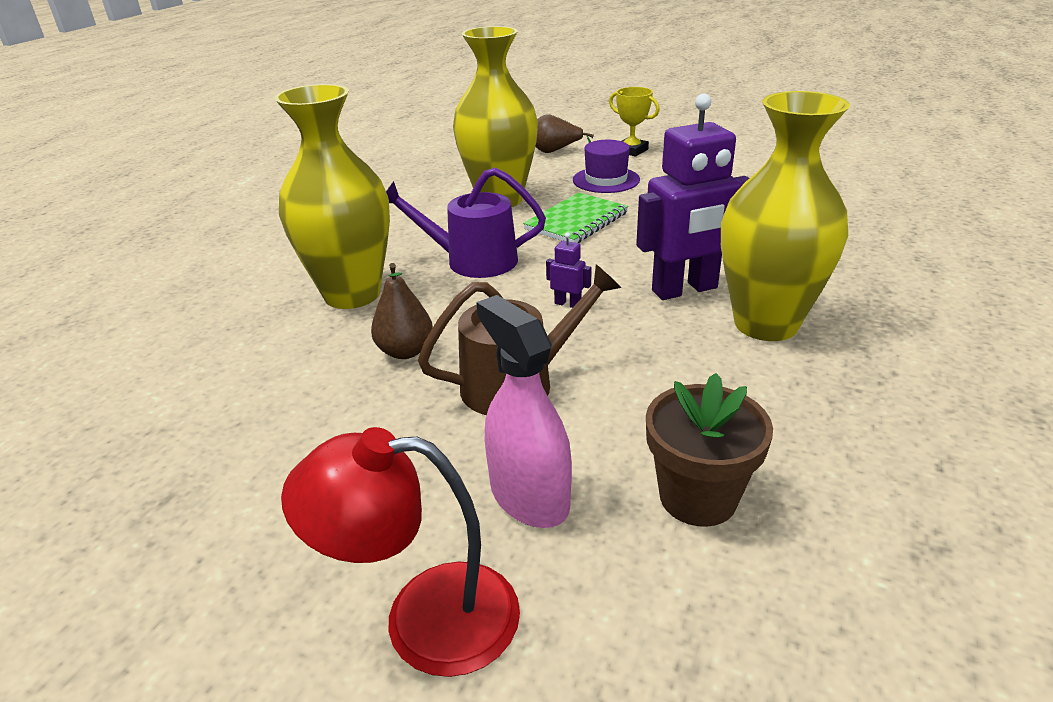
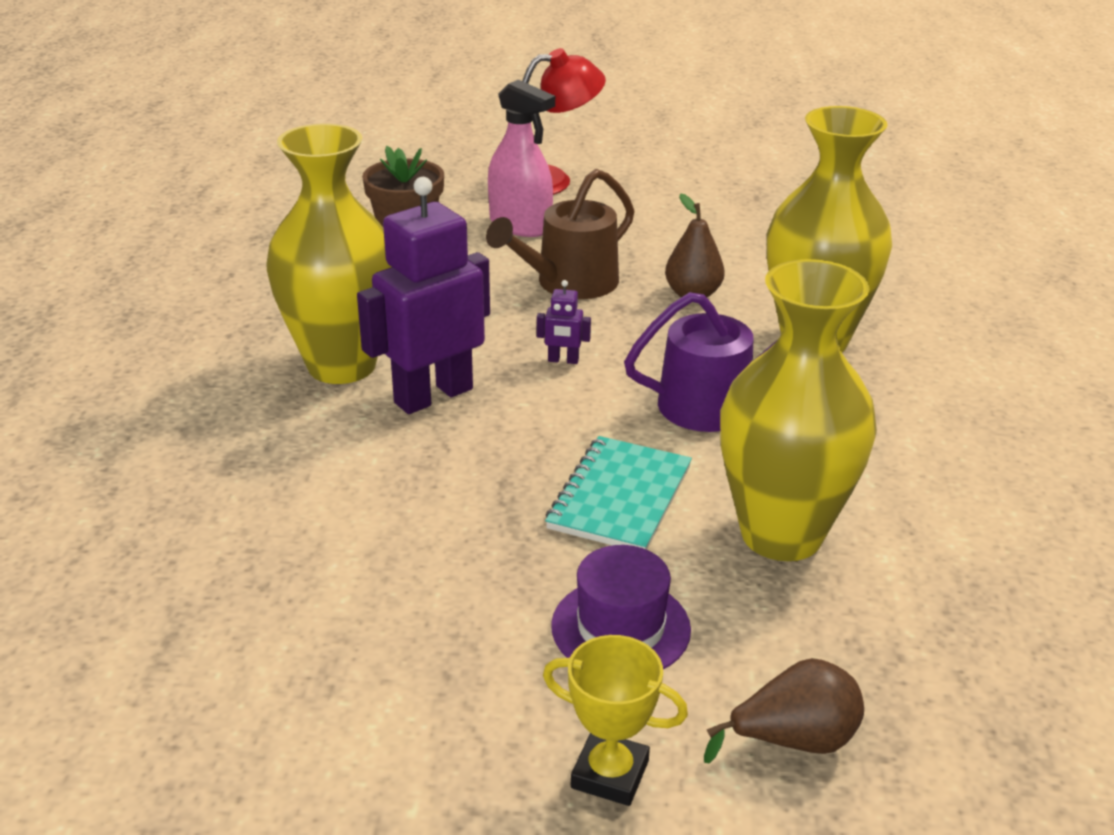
camera: 160 degrees right, 0 degrees up
(576, 221) = (620, 497): green notebook -> turquoise notebook

